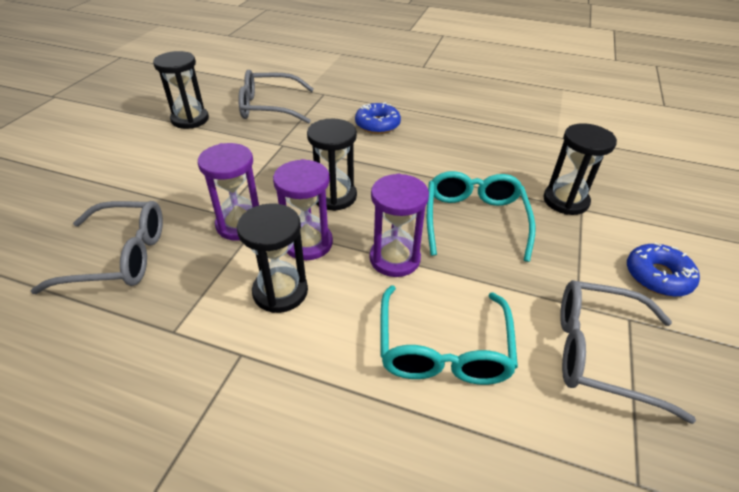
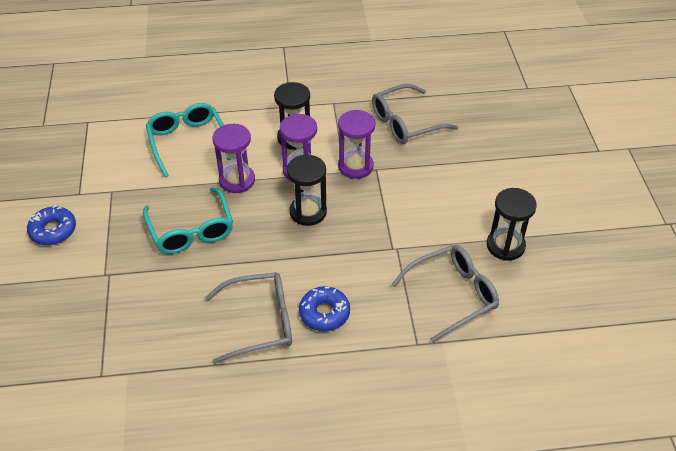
camera: 155 degrees right, 5 degrees up
(565, 201) = (118, 278): black hourglass -> none
(600, 353) = (99, 168): grey glasses -> grey glasses (260, 322)

